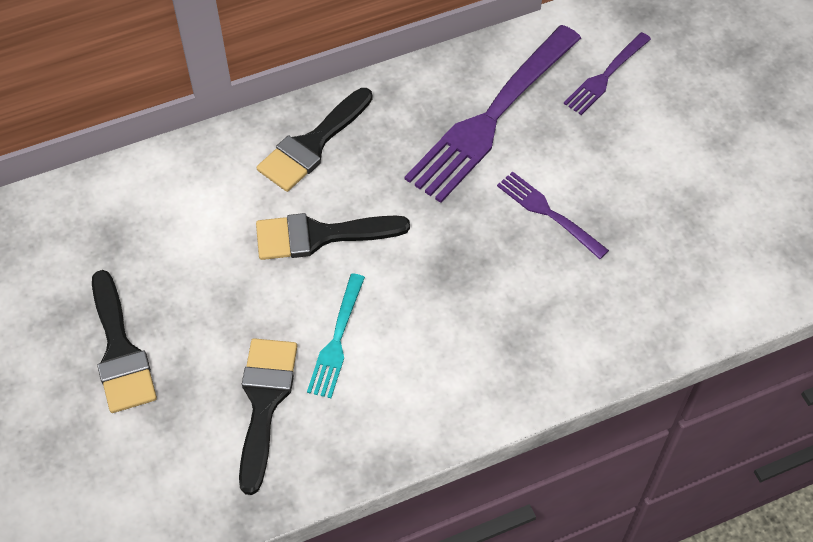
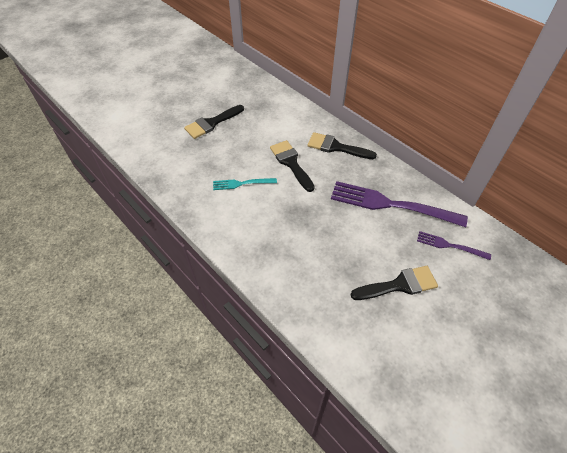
camera: 70 degrees right, 5 degrees down
(264, 402) = (204, 170): black brush -> black brush (399, 285)
(548, 213) = (347, 243): purple fork -> none

